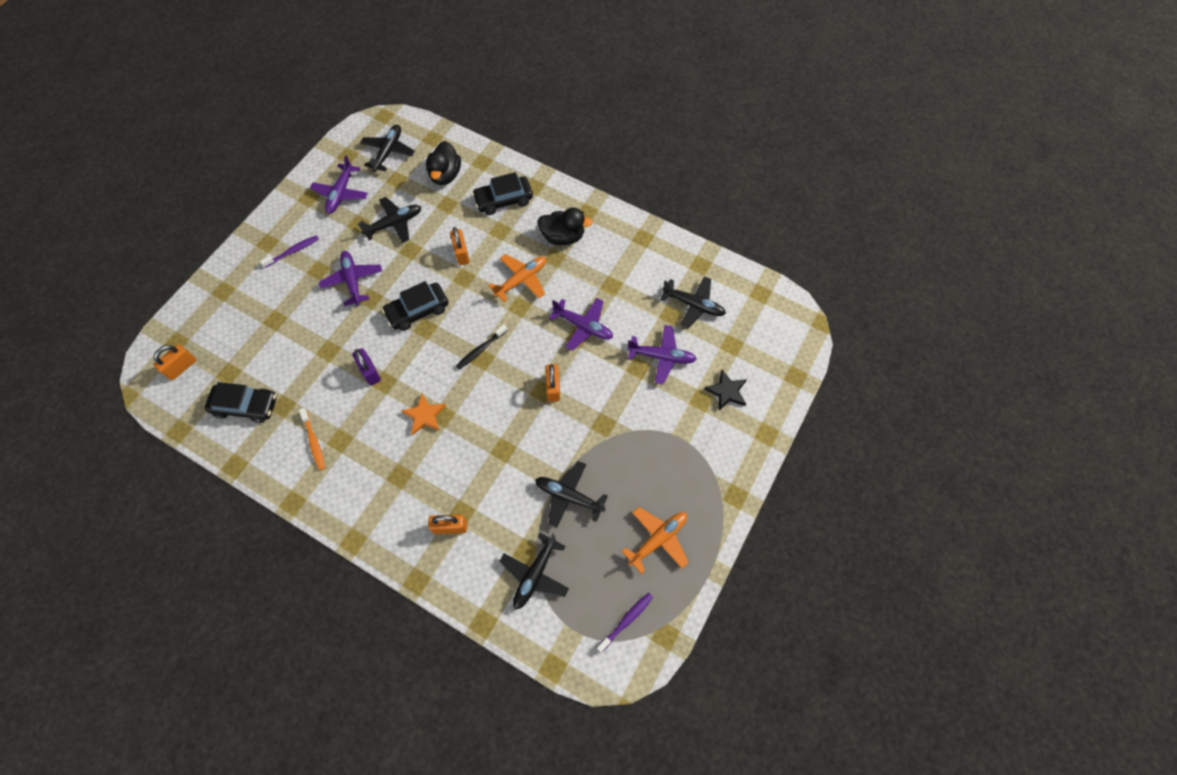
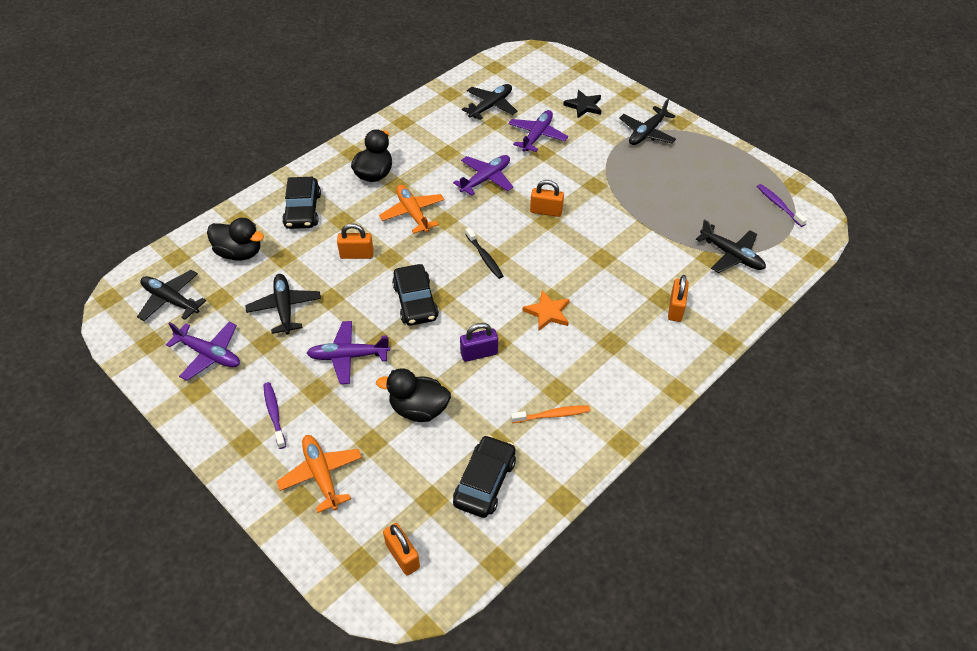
camera: 75 degrees left, 15 degrees down
(308, 343) = (419, 409): none -> black duck
(568, 496) = (660, 220): black plane -> black plane (647, 133)
(658, 539) = (710, 173): orange plane -> orange plane (321, 475)

